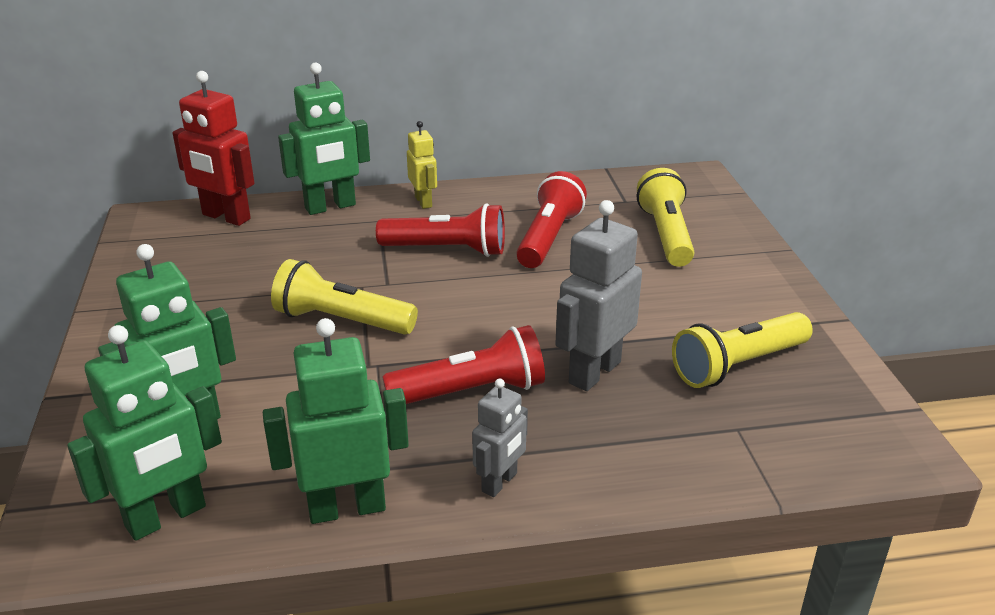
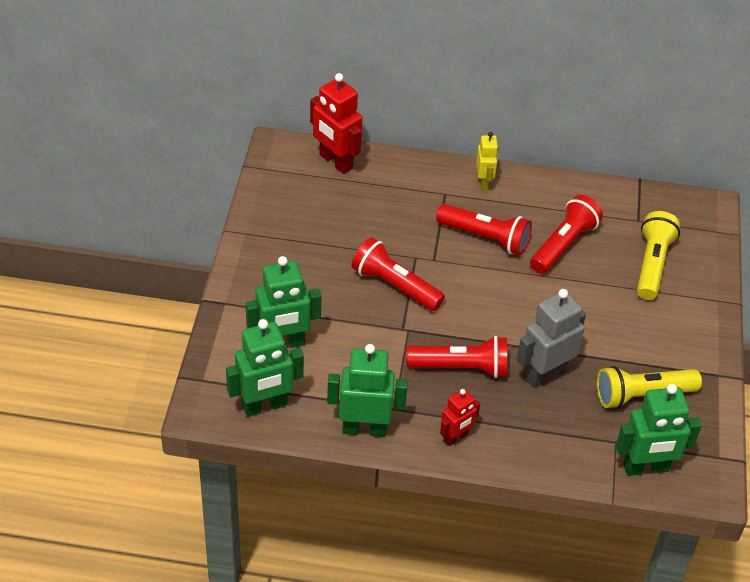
camera: 15 degrees right, 15 degrees up
(330, 207) = (413, 170): green robot -> green robot (645, 468)
(342, 320) = (395, 286): yellow flashlight -> red flashlight
(500, 482) = (456, 437): grey robot -> red robot

